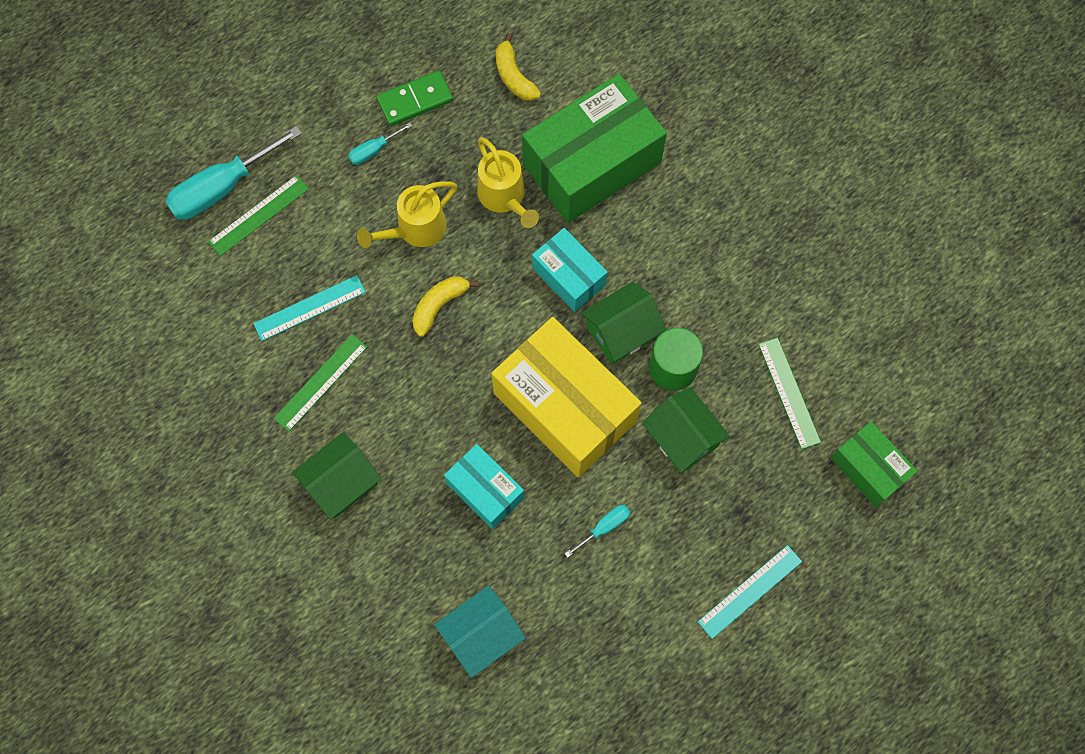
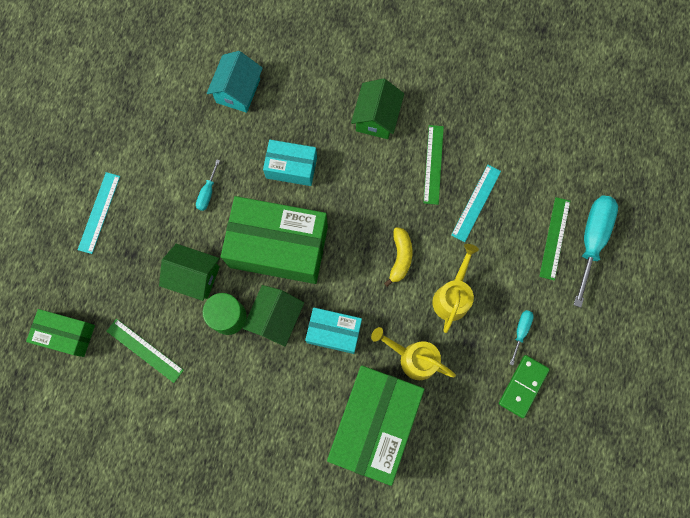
camera: 145 degrees right, 5 degrees up
(514, 76) = (472, 452): yellow banana -> none
(565, 407) = (278, 247): yellow box -> green box

